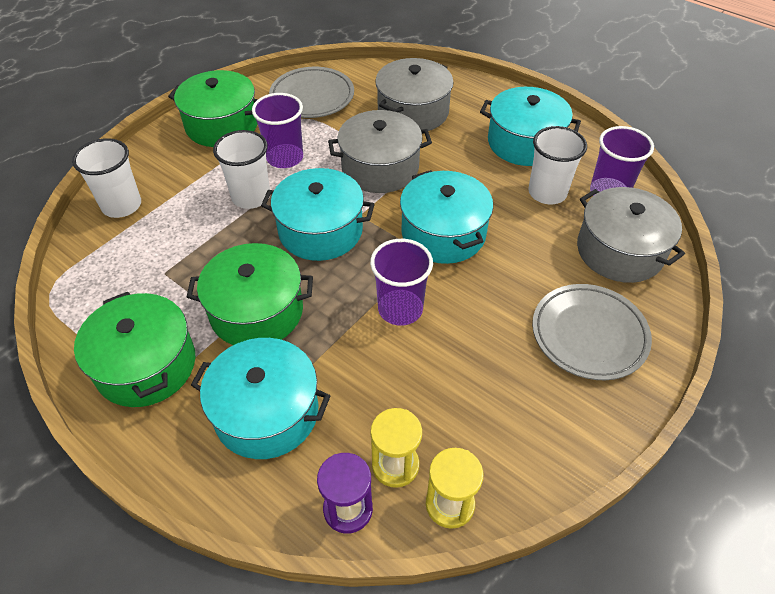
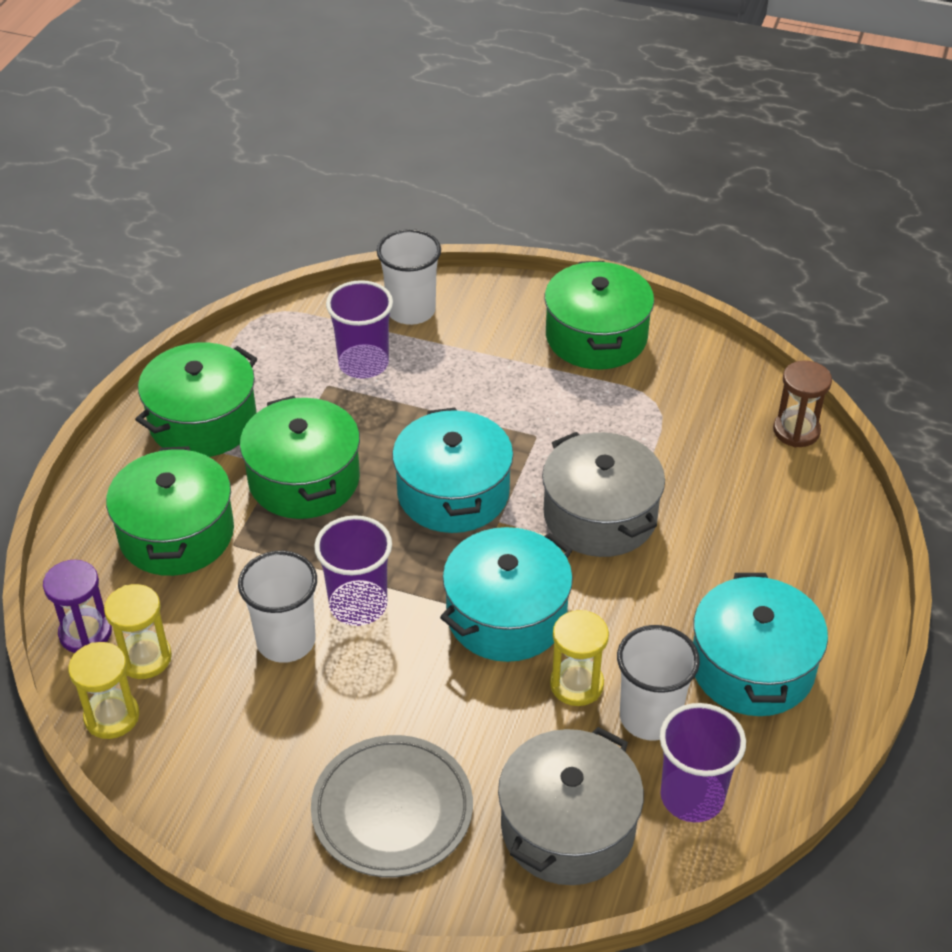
camera: 70 degrees right, 5 degrees down
(251, 197) = (479, 410): white cup -> white cup (286, 641)
(266, 412) = (176, 533): turquoise pot -> green pot
(285, 158) = (567, 416): purple cup -> purple cup (363, 363)
(312, 97) = (709, 400): grey plate -> none
(357, 74) = (796, 431): none -> brown hourglass
(413, 112) = (745, 517): grey pot -> none
(512, 216) = (576, 684): none -> yellow hourglass

